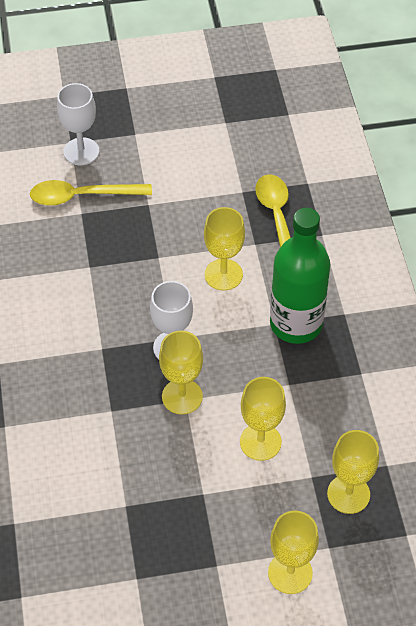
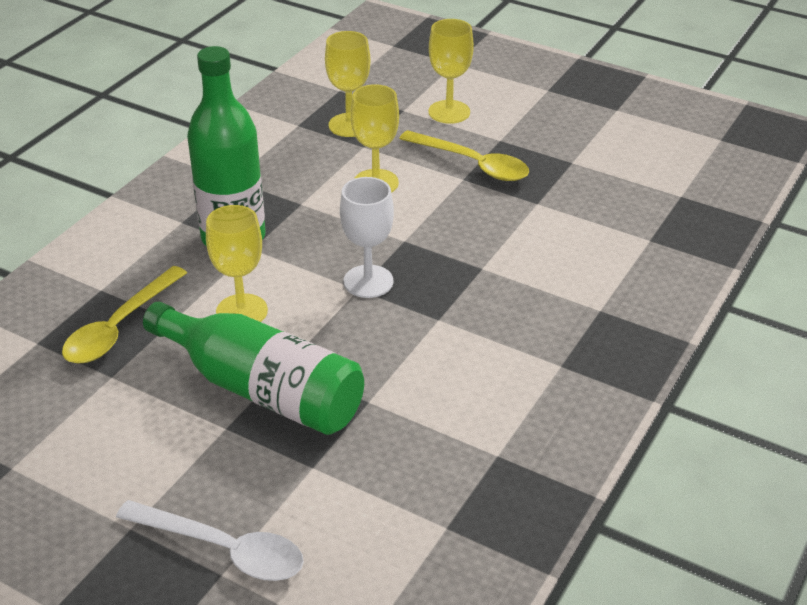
camera: 140 degrees left, 15 degrees down
(81, 151) = (223, 549): white goblet -> white spoon
(82, 196) = (289, 487): yellow spoon -> yellow spoon (472, 164)
(154, 235) = (262, 390): none -> green bottle
(182, 396) = (404, 243): yellow goblet -> none

